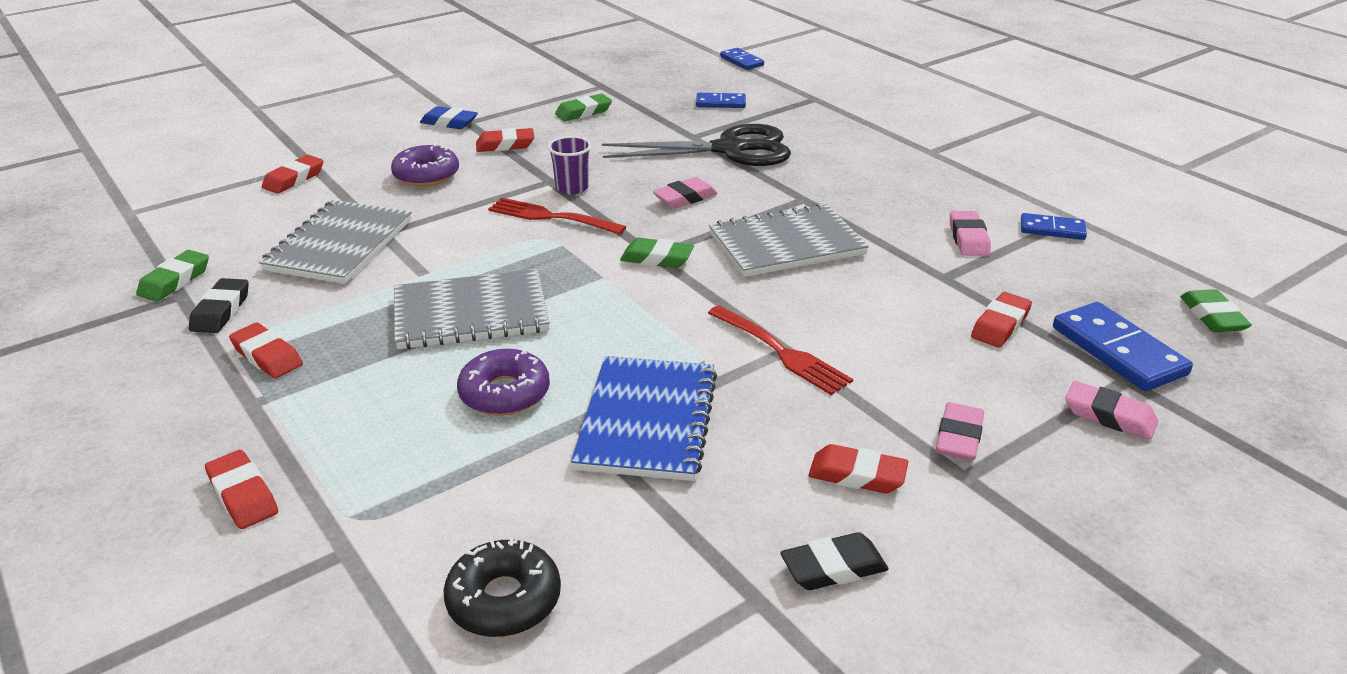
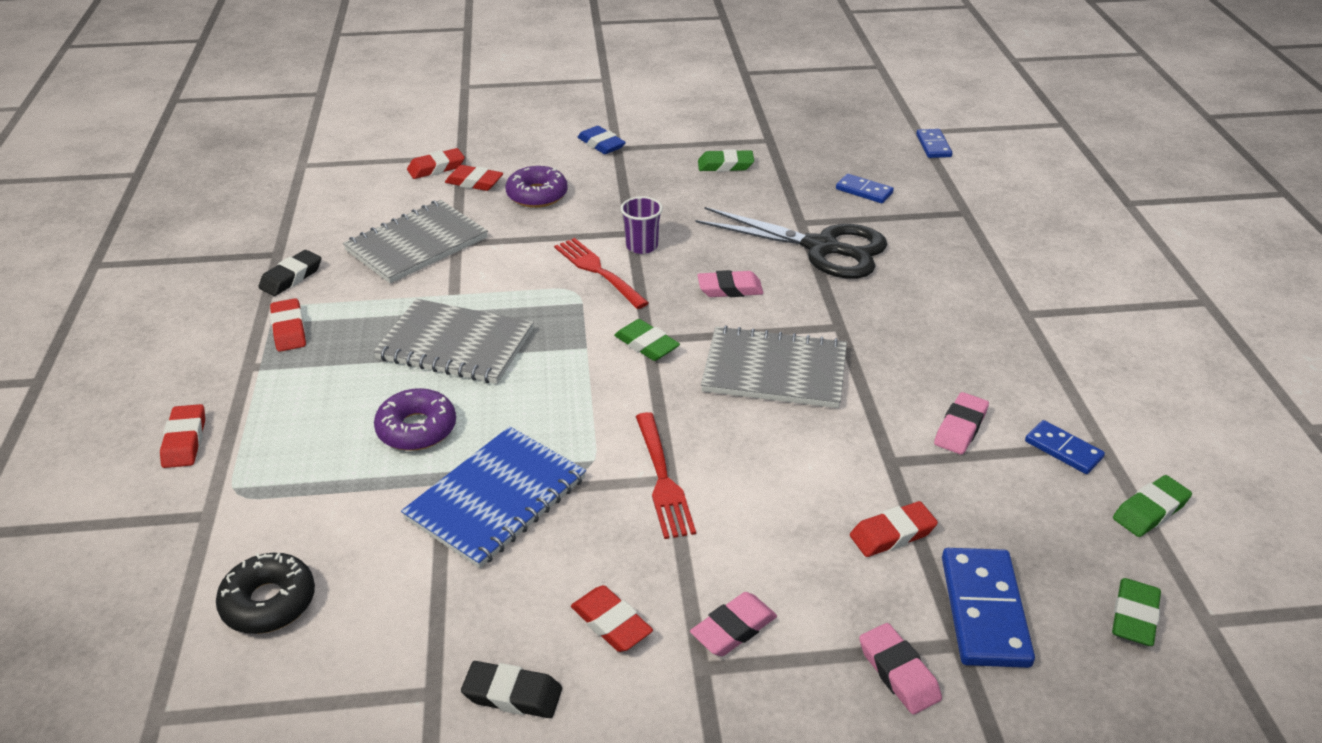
camera: 30 degrees right, 5 degrees up
(175, 281) = (283, 239): green eraser -> green eraser (1150, 511)
(505, 145) = (626, 182): red eraser -> red eraser (474, 182)

